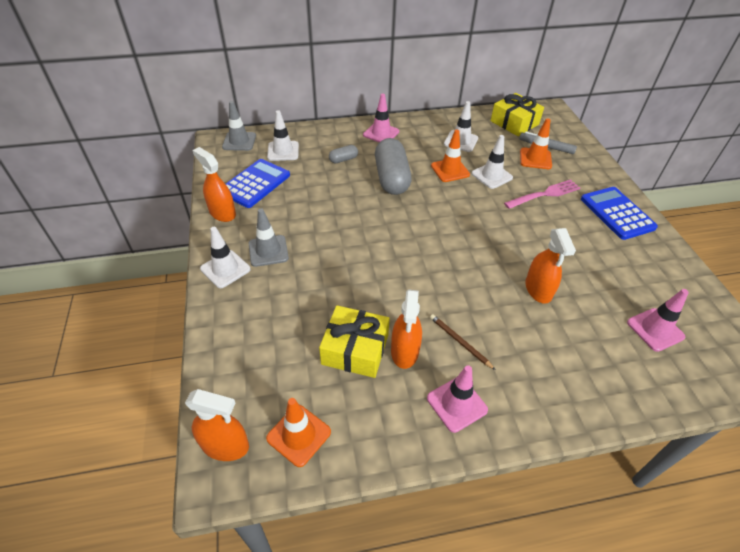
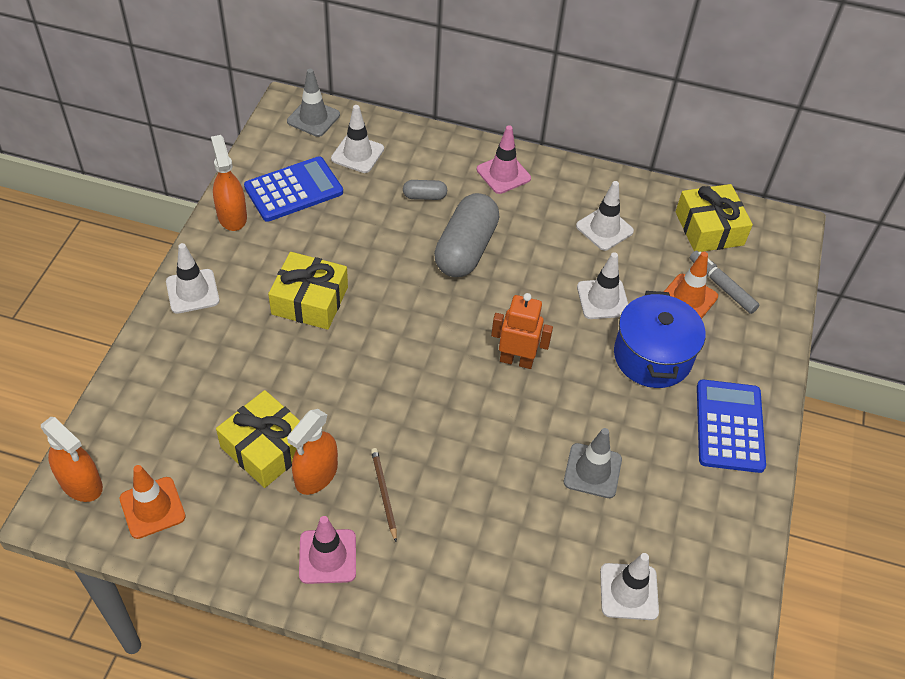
camera: 25 degrees right, 5 degrees up
(268, 251) = (252, 288): grey traffic cone -> grey traffic cone (592, 471)
(315, 243) = (310, 301): none -> yellow gift
(450, 170) = (552, 268): orange traffic cone -> none
(473, 226) = (516, 360): none -> orange robot
(538, 290) = (528, 477): orange spray bottle -> none
(544, 194) = (652, 356): pink fork -> blue pot
(655, 329) = (629, 591): pink traffic cone -> white traffic cone

